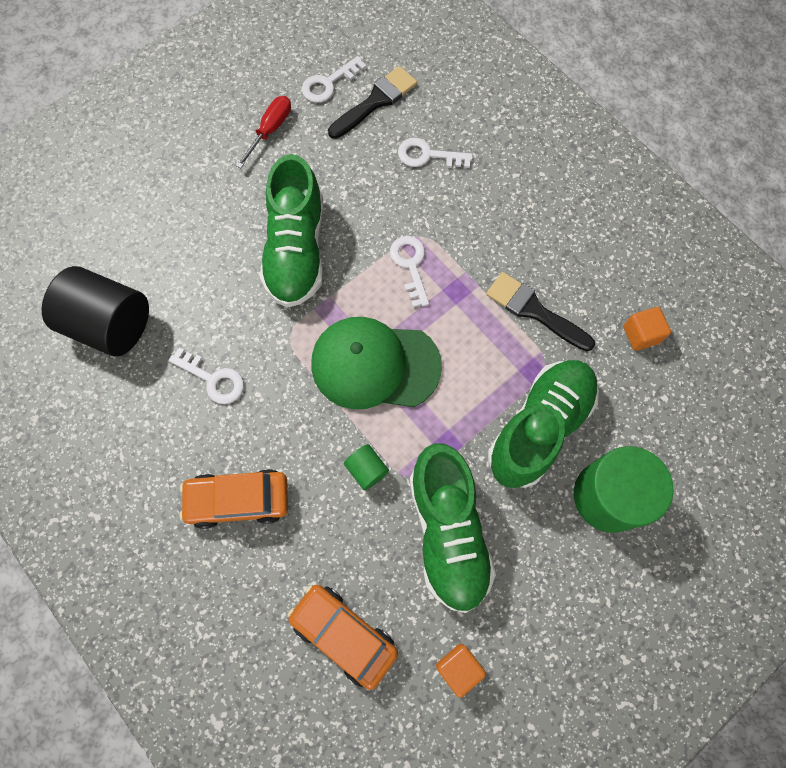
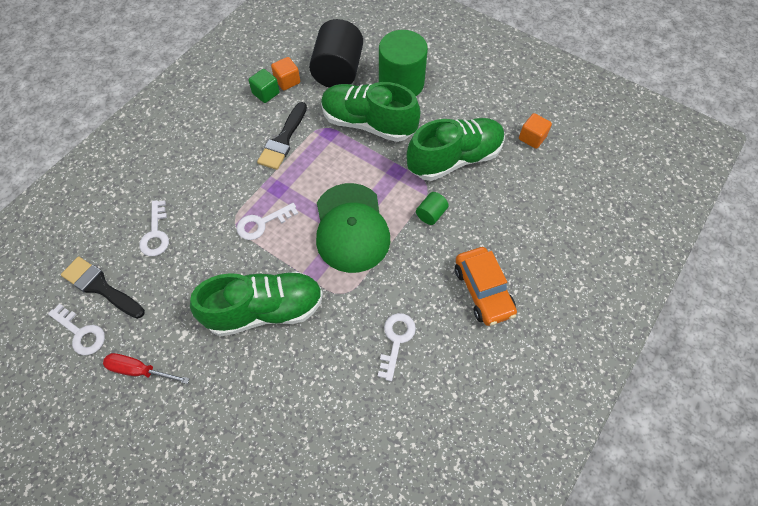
camera: 105 degrees left, 10 degrees down
(111, 324) = (371, 448): black cylinder -> black cylinder (338, 71)
(343, 634) = (542, 201): orange car -> none
(622, 303) = (266, 93): none -> green cube

